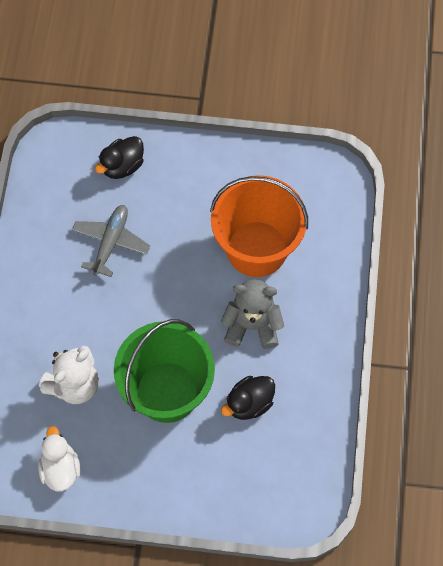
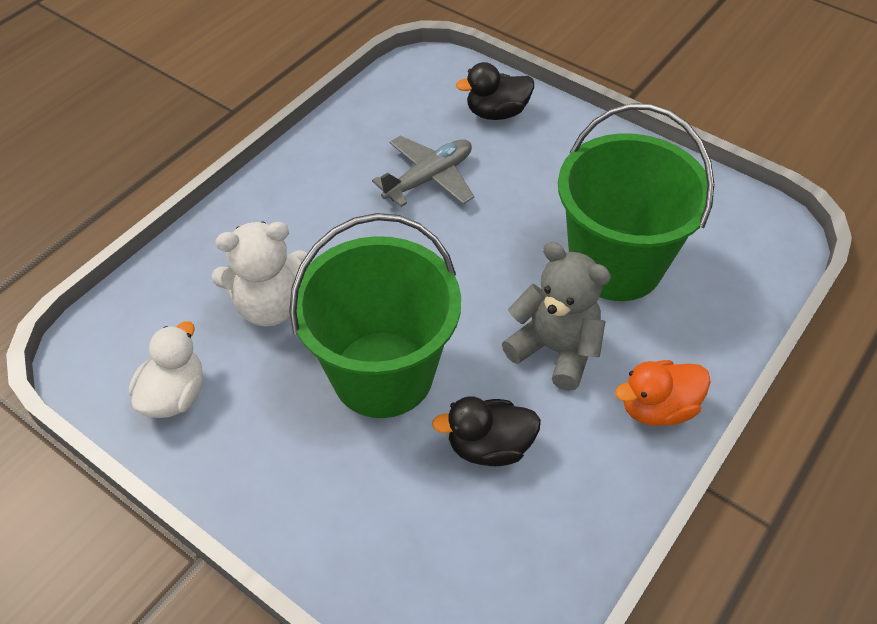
camera: 30 degrees right, 15 degrees down
(256, 249) = (615, 264): orange bucket -> green bucket
(324, 332) = (657, 408): none -> orange duck

